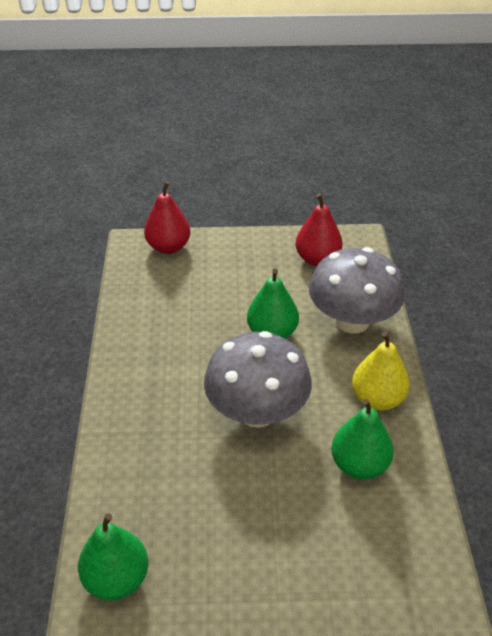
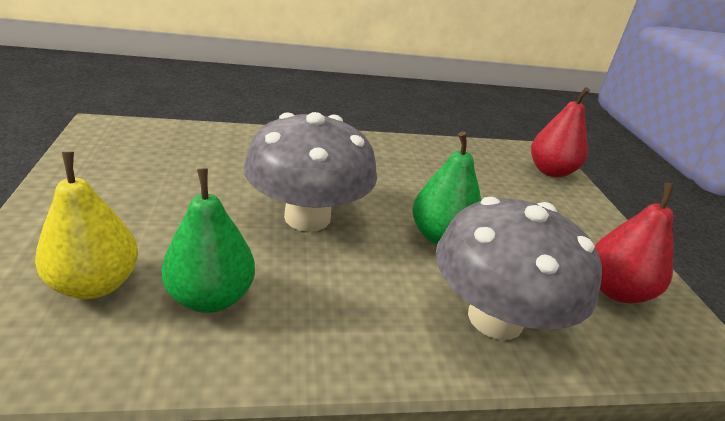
camera: 80 degrees right, 10 degrees down
(116, 578) = (125, 136): green pear -> none
(377, 399) = (333, 331): yellow pear -> yellow pear (95, 284)

